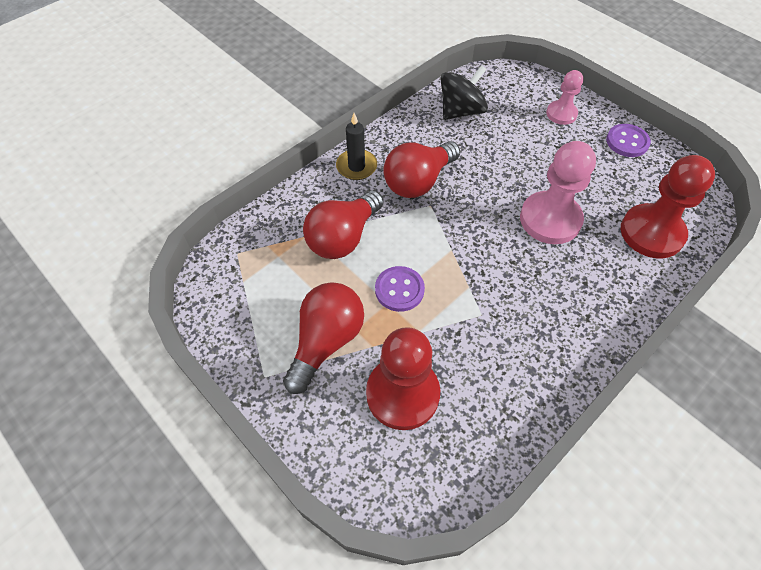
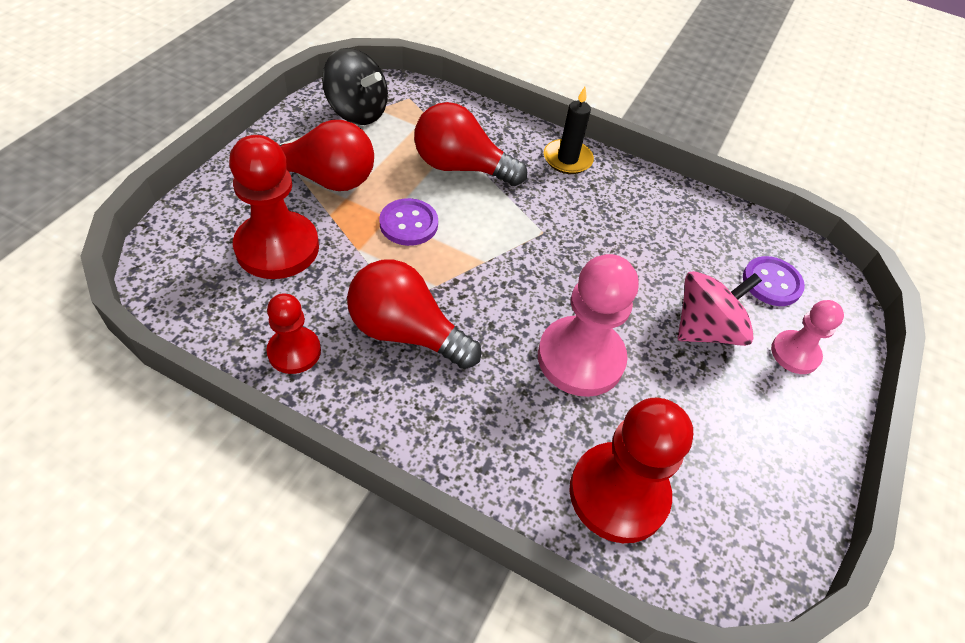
camera: 65 degrees right, 5 degrees down
(418, 181) = (574, 215): red light bulb -> red light bulb (406, 332)
(461, 111) = (720, 238): black spinning top -> black spinning top (357, 111)
(518, 397) = (294, 351): none -> red pawn
(536, 147) = (705, 329): none -> pink spinning top
(627, 142) = (794, 449): purple button -> purple button (771, 283)

